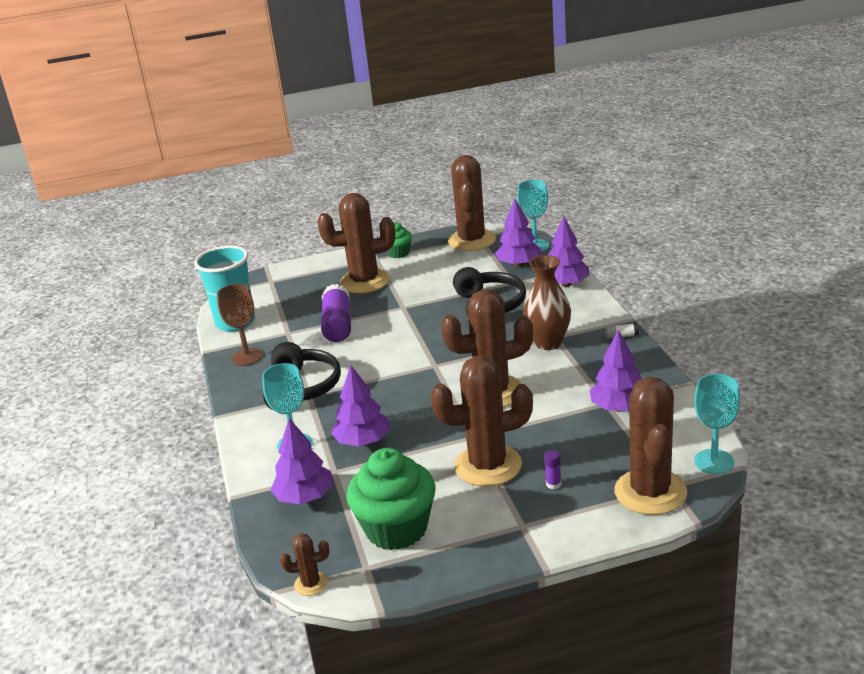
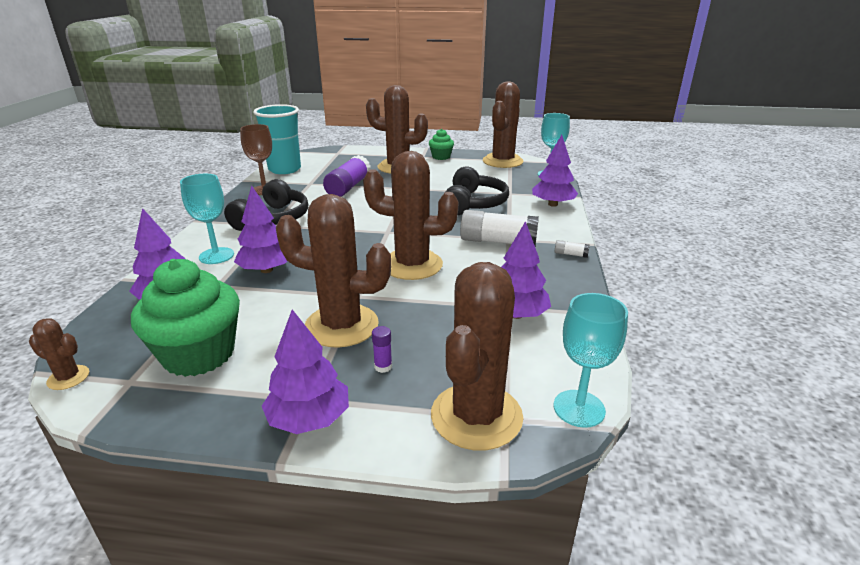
camera: 20 degrees right, 0 degrees up
(519, 264) = (525, 183): purple tree -> purple tree (309, 418)
(548, 343) = (498, 242): brown vase -> white glue stick

